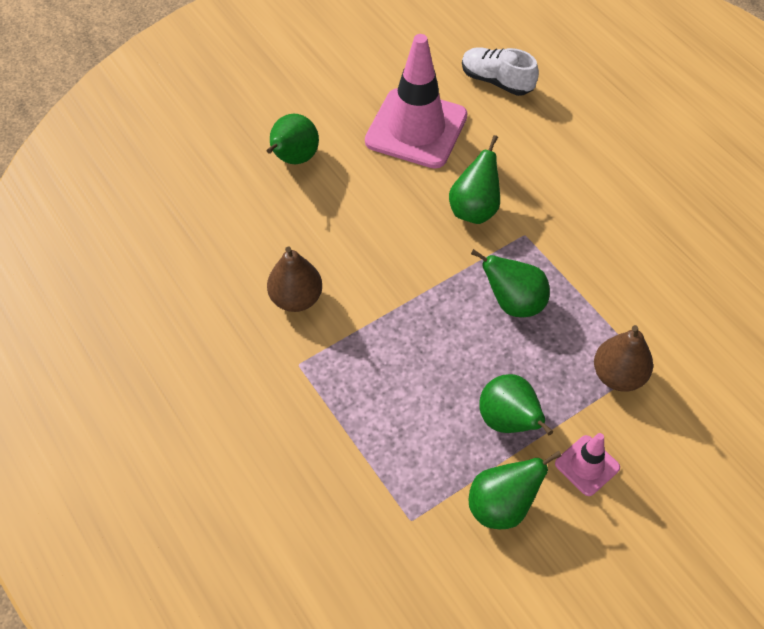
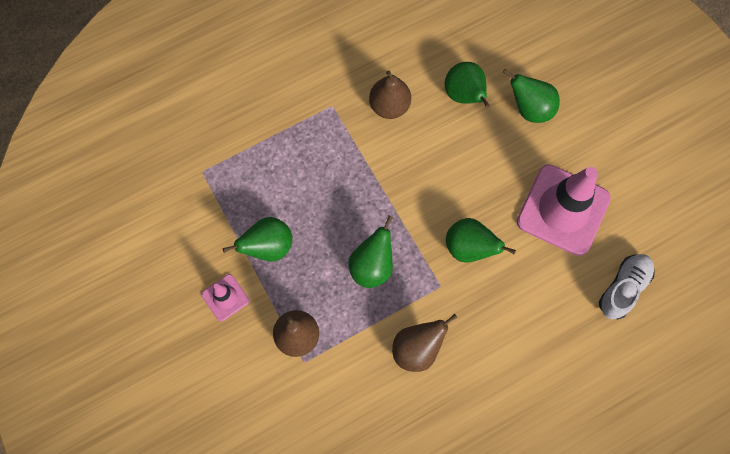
camera: 95 degrees right, 15 degrees up
(502, 506) = (203, 232): green pear -> green pear (464, 95)
(603, 253) = (417, 349): none -> brown pear

